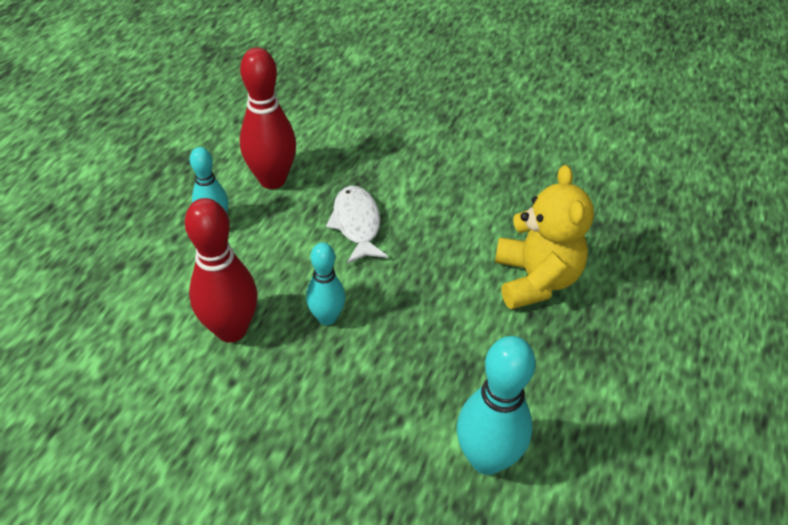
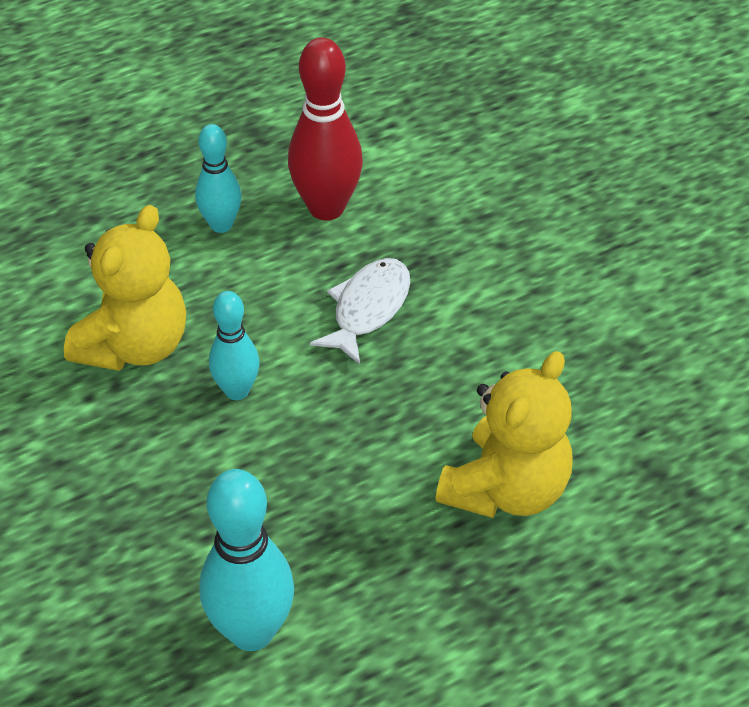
camera: 40 degrees right, 0 degrees up
(231, 330) = (135, 346): red bowling pin -> yellow teddy bear

